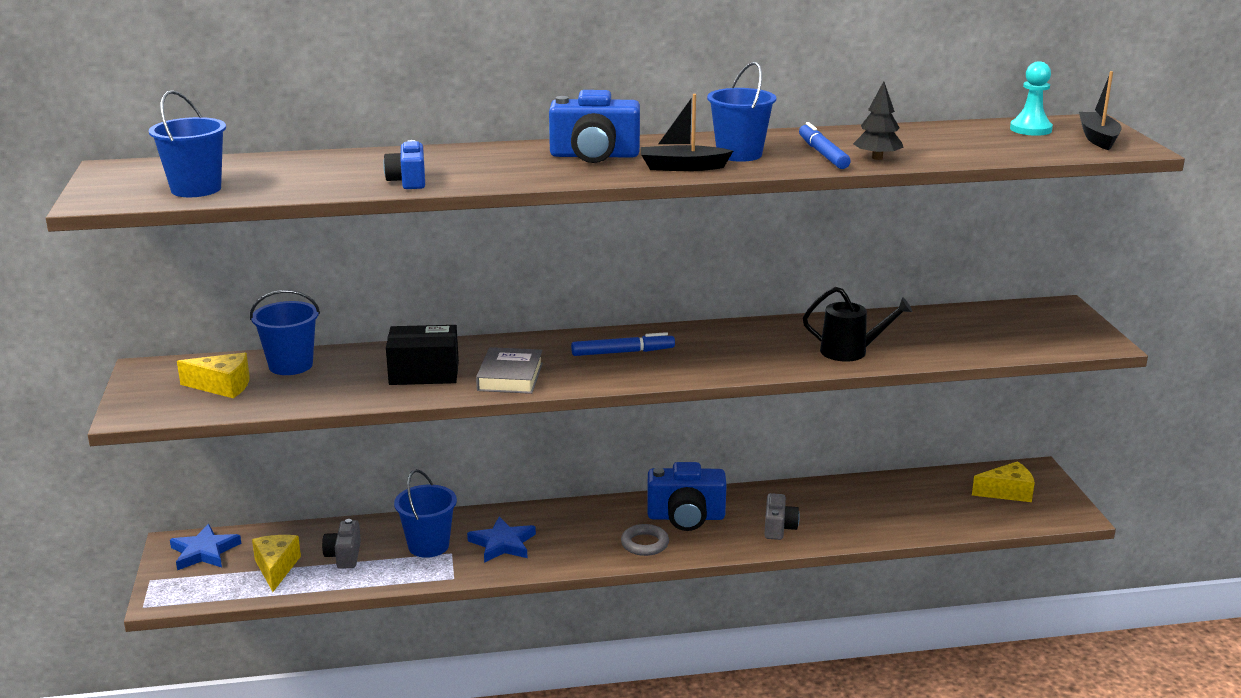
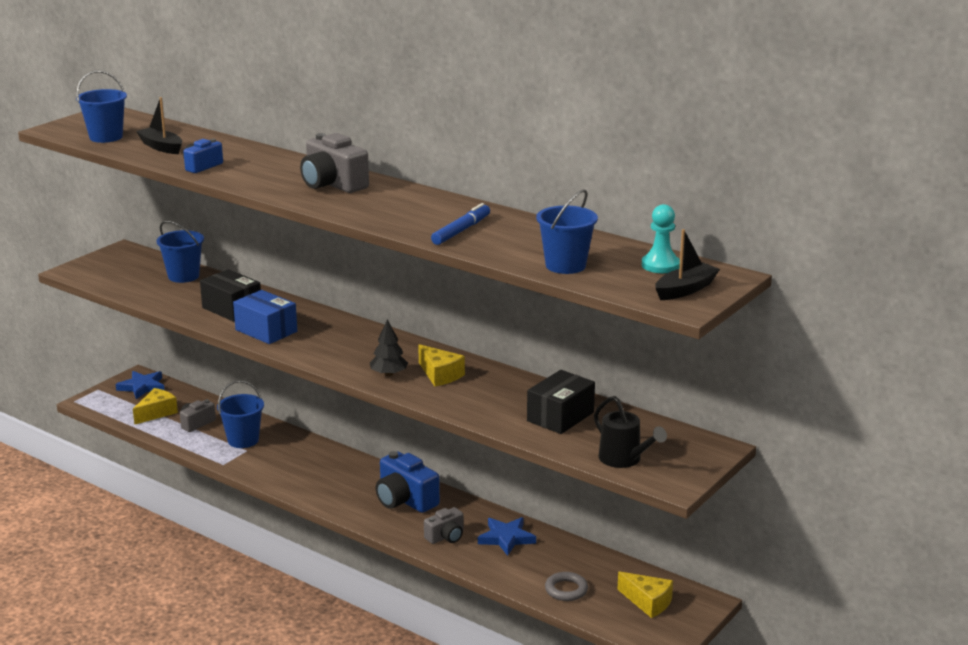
camera: 45 degrees right, 0 degrees up
(223, 386) = (133, 274): yellow cheese -> yellow cheese (440, 375)
(502, 544) = (280, 459): blue star -> blue star (506, 538)
(510, 377) = (266, 331): grey book -> blue box
(594, 156) = (333, 184): blue camera -> grey camera
(622, 352) = (355, 344): blue marker -> none
(644, 544) = (352, 502): grey ring -> grey ring (566, 590)
(682, 167) = (355, 209): black boat -> black boat (161, 147)
(739, 154) = (412, 213): blue bucket -> blue bucket (565, 265)
(850, 351) = (485, 406): black watering can -> black watering can (624, 459)
(877, 158) = (484, 246): black tree -> black tree (389, 374)
(919, 333) = (560, 417): none -> black box

